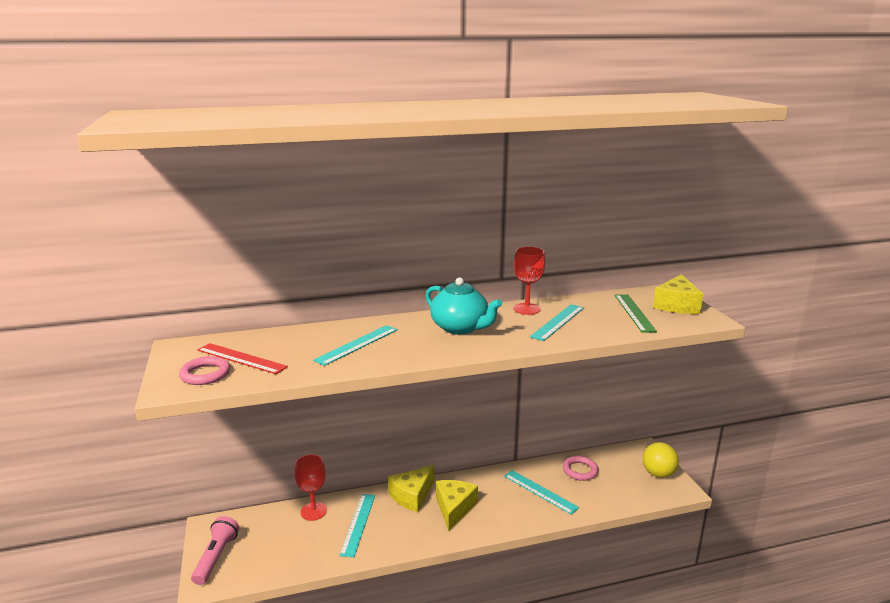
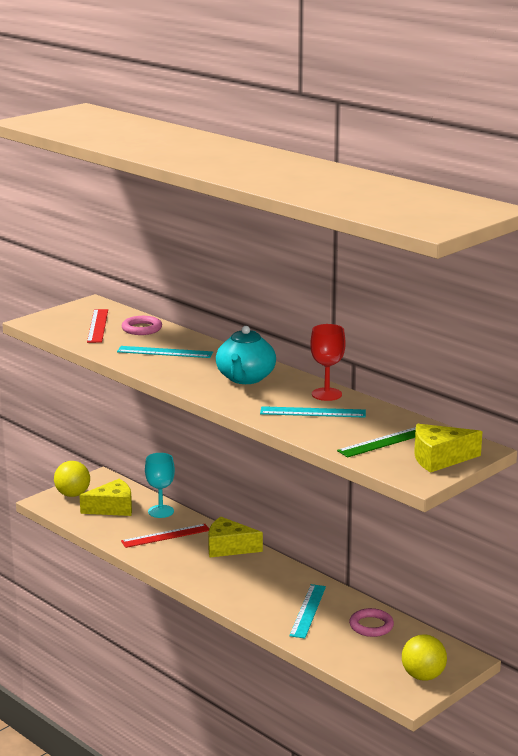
camera: 60 degrees right, 0 degrees up
(205, 374) = (63, 324): pink ring -> pink ring (142, 329)
(216, 557) = (73, 494): pink flashlight -> yellow ball
(313, 511) = (161, 511): red goblet -> turquoise goblet
(358, 524) = (166, 536): turquoise ruler -> red ruler
(454, 508) = (232, 573): yellow cheese -> yellow cheese (112, 508)

